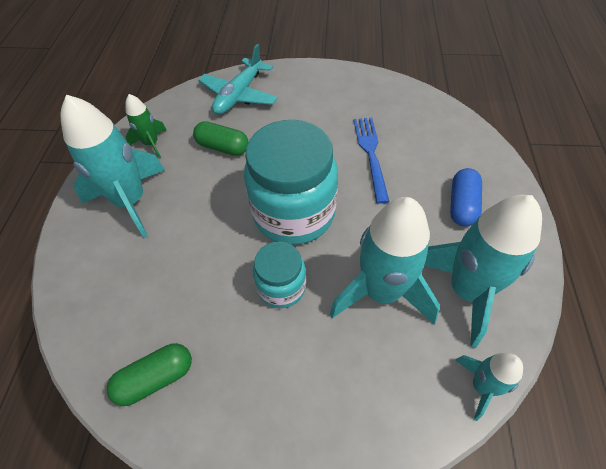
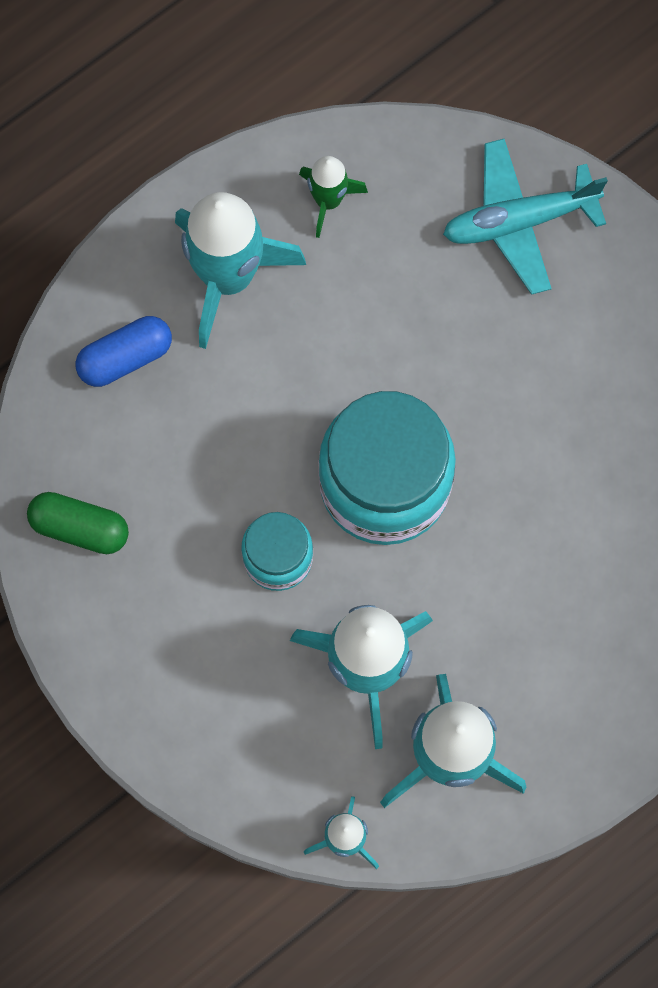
camera: 45 degrees right, 20 degrees up
(223, 147) = (405, 298): green capsule -> none
(370, 154) = (566, 497): blue fork -> none
(462, 205) = (576, 672): blue capsule -> blue capsule (125, 357)

